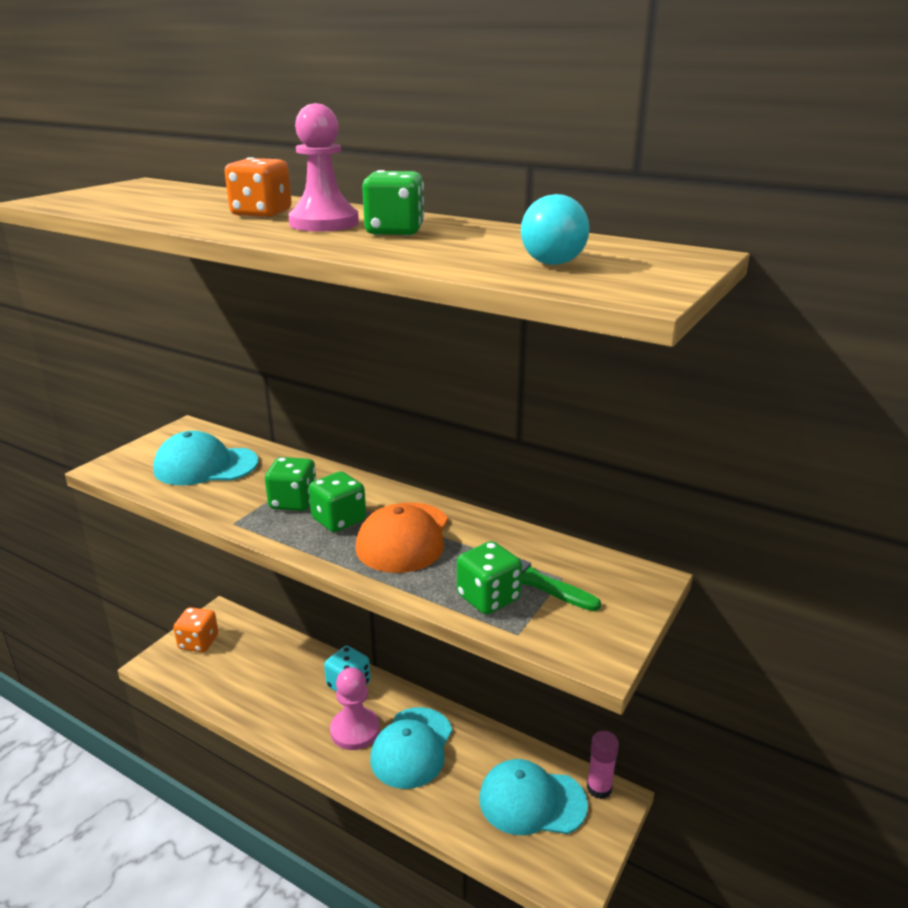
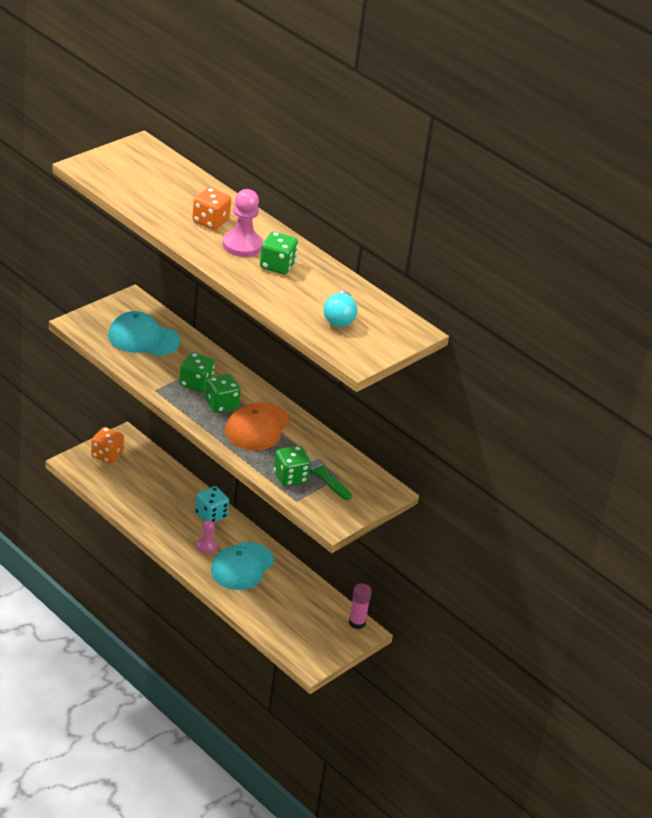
camera: 10 degrees right, 10 degrees up
(355, 730) = (206, 545): pink pawn -> pink pawn, size x0.58
(532, 801) = (308, 617): turquoise cap -> none

